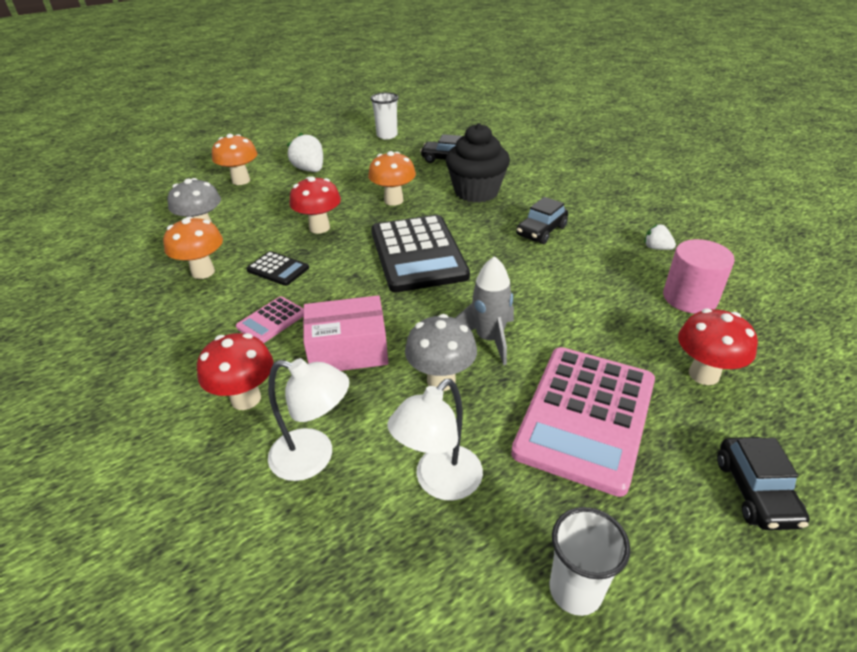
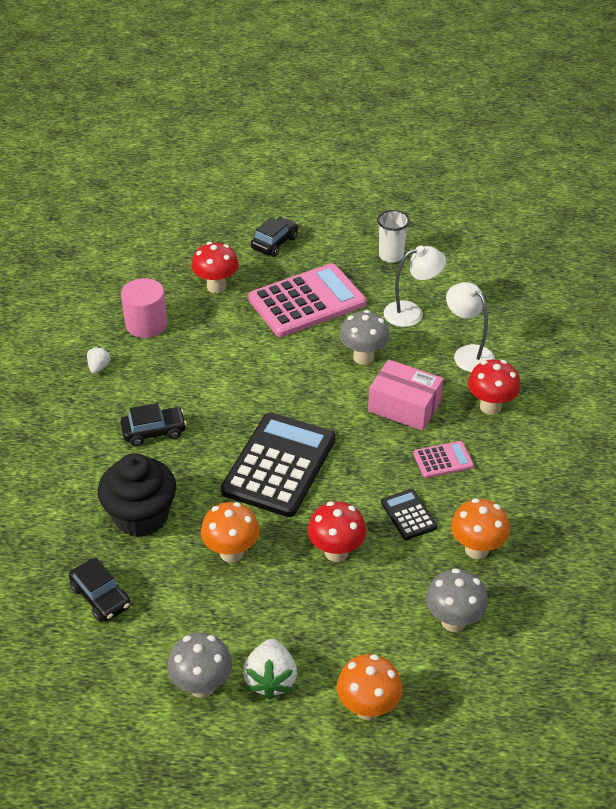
camera: 145 degrees left, 5 degrees up
(346, 156) = (202, 686): none -> grey mushroom
(387, 135) = (105, 710): white cup -> none
(489, 339) = (307, 366): grey rocket -> none
(656, 248) = (99, 367): white strawberry -> white strawberry turned 150 degrees counterclockwise

